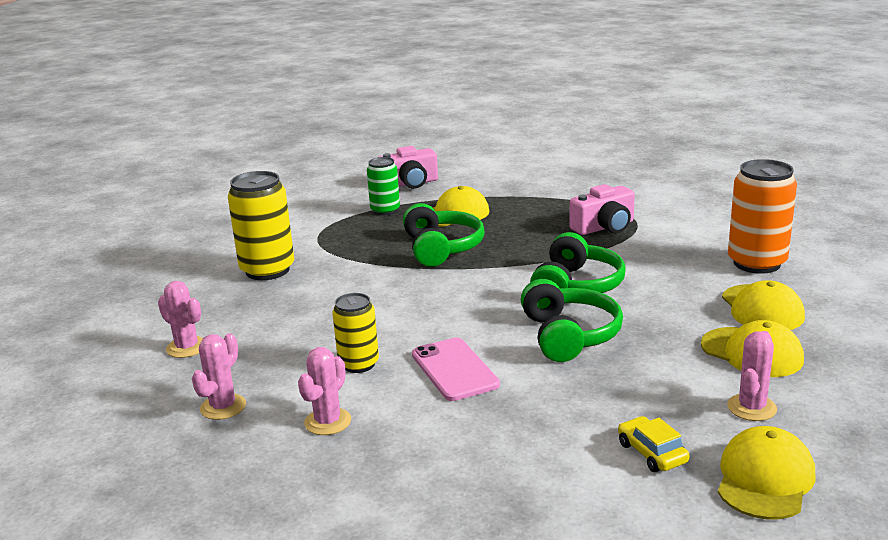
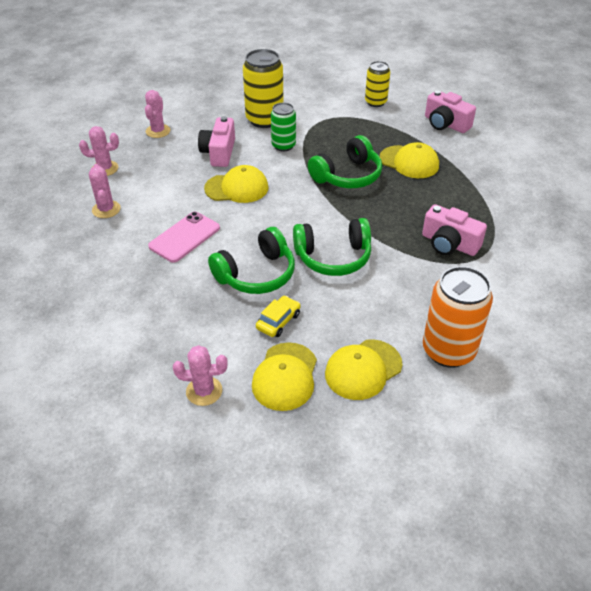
camera: 60 degrees right, 20 degrees up
(299, 313) = (219, 152): none -> pink camera
(328, 422) = (106, 209): pink cactus -> pink cactus turned 75 degrees clockwise
(358, 364) = (171, 197): yellow can -> yellow can (375, 102)
(385, 210) = (388, 130): green can -> green can (283, 146)
(652, 453) = (127, 352): yellow car -> yellow car (278, 321)
(765, 479) = (117, 414): yellow cap -> yellow cap (237, 188)

